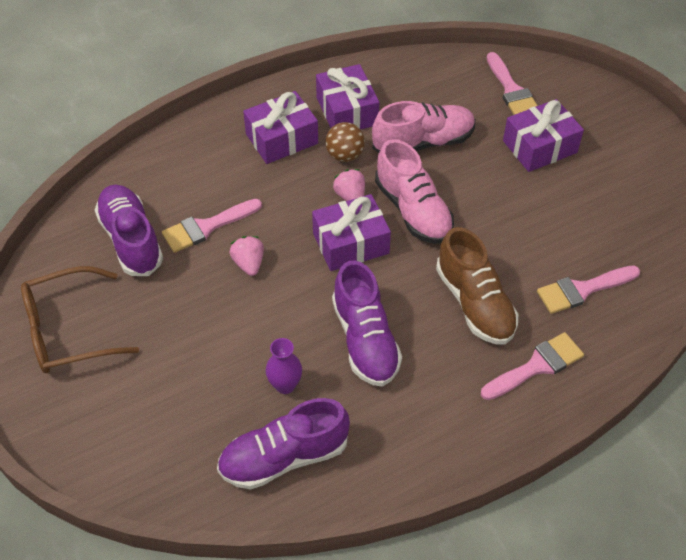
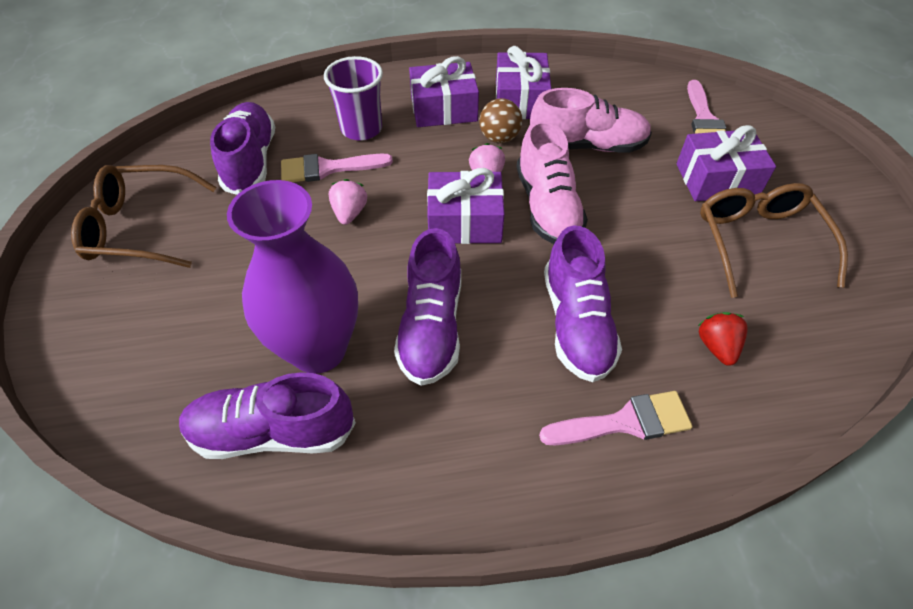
camera: 20 degrees right, 0 degrees up
(216, 179) = (361, 129): none -> purple cup
(285, 385) = (318, 349): purple vase -> purple vase, size x2.34
(474, 303) = (576, 323): brown shoe -> purple shoe
(582, 290) = (717, 346): pink brush -> red strawberry
(589, 195) = (759, 243): none -> brown glasses

